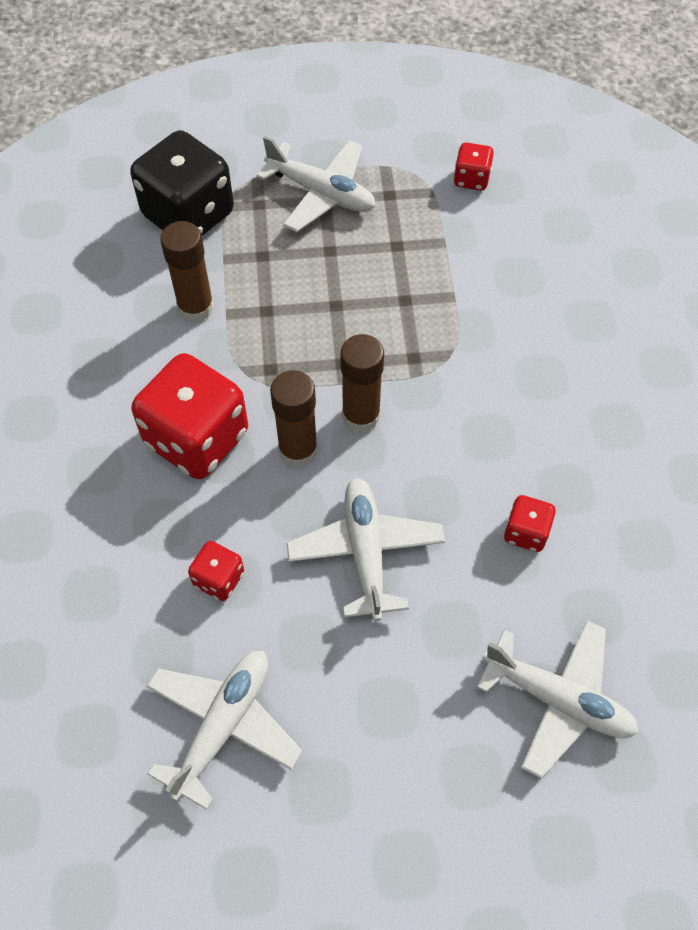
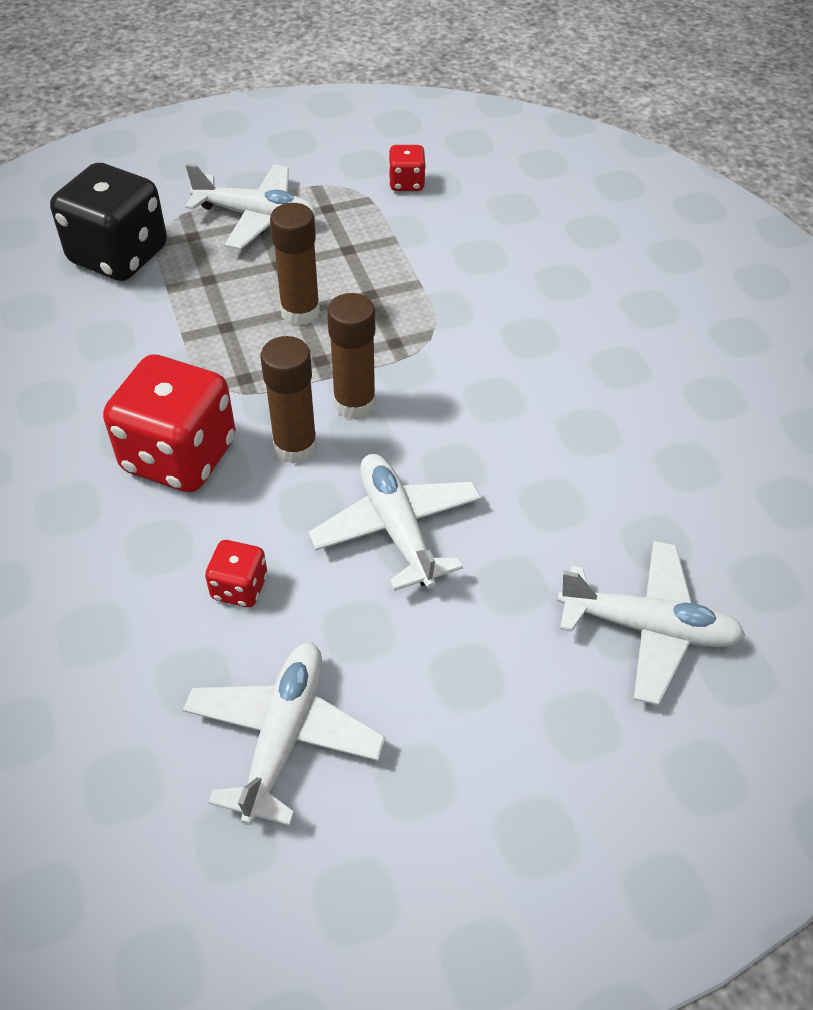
camera: 15 degrees left, 10 degrees down
(196, 307) = (147, 336): brown glue stick -> brown glue stick (300, 312)
(526, 532) = (561, 477): red dice -> none

